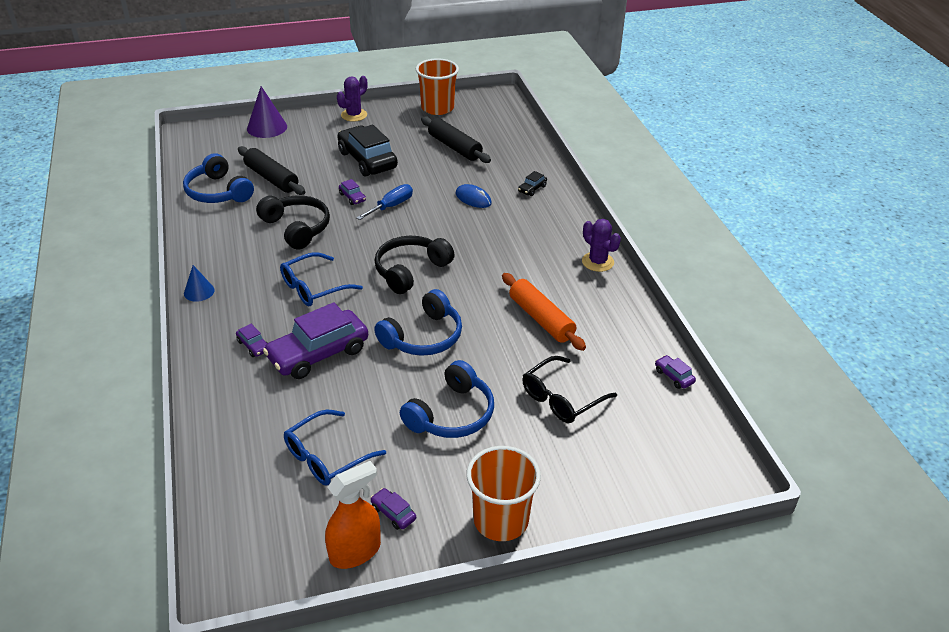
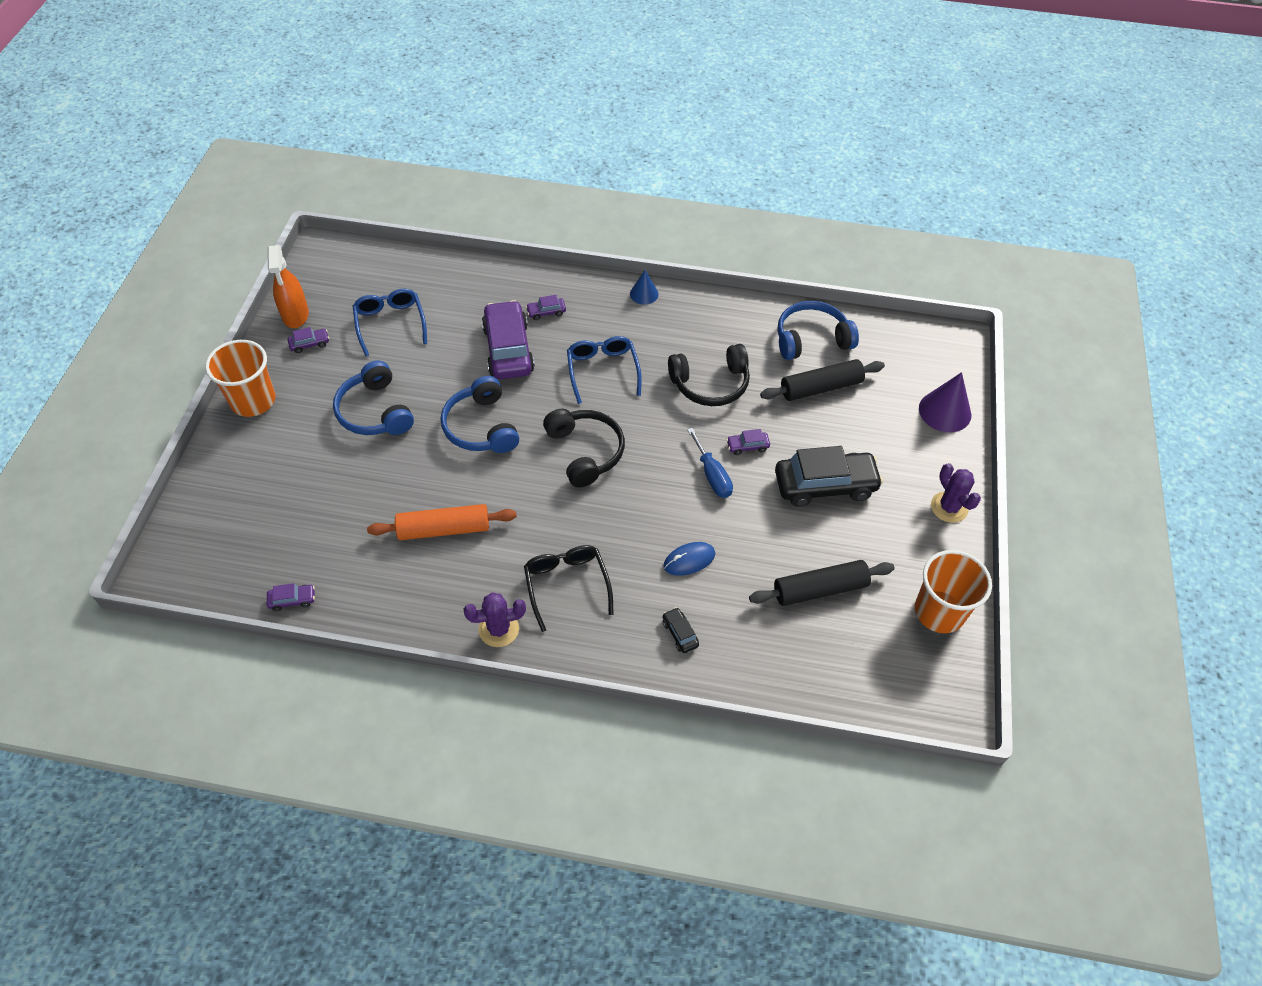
camera: 115 degrees right, 15 degrees up
(561, 398) = (334, 495): black glasses -> black glasses (566, 584)

